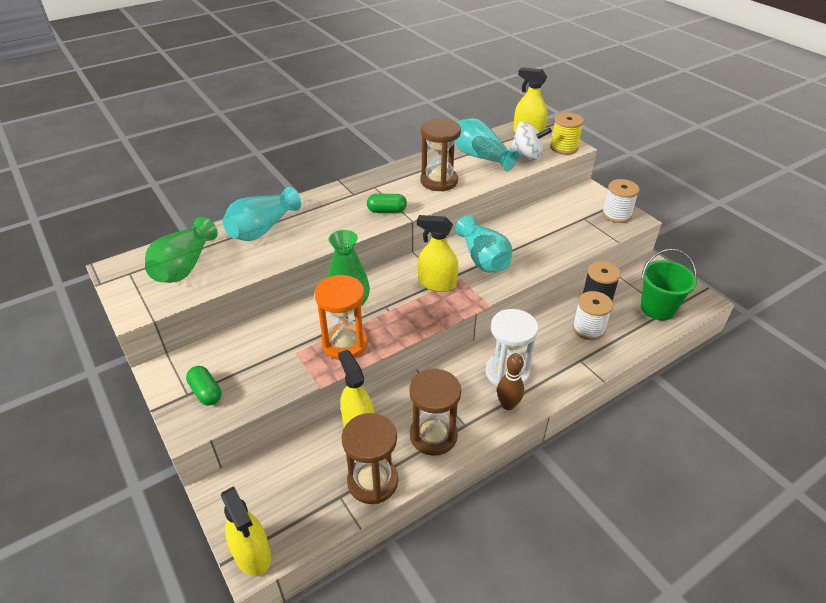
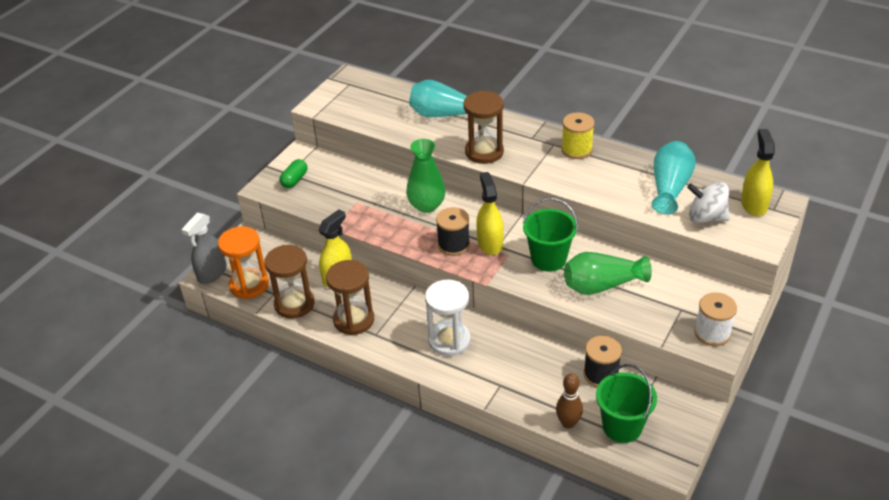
camera: 65 degrees right, 0 degrees up
(184, 266) = (373, 102): green vase -> green vase (602, 285)
(252, 554) = (212, 273): yellow spray bottle -> grey spray bottle
(344, 343) = (382, 221): orange hourglass -> orange hourglass (249, 285)
(387, 210) = (524, 165): green capsule -> none
(420, 306) = (453, 245): none -> black spool
(439, 181) = (598, 177): brown hourglass -> brown hourglass (484, 152)
(483, 258) = (548, 259): turquoise vase -> green bucket
(508, 405) = (413, 352): brown bowling pin -> brown bowling pin (568, 423)
(527, 155) = (706, 217): white spinning top -> white spinning top turned 120 degrees clockwise
(564, 147) = (751, 239): yellow spool -> yellow spool (576, 150)
(588, 329) = (548, 380): white spool -> none

